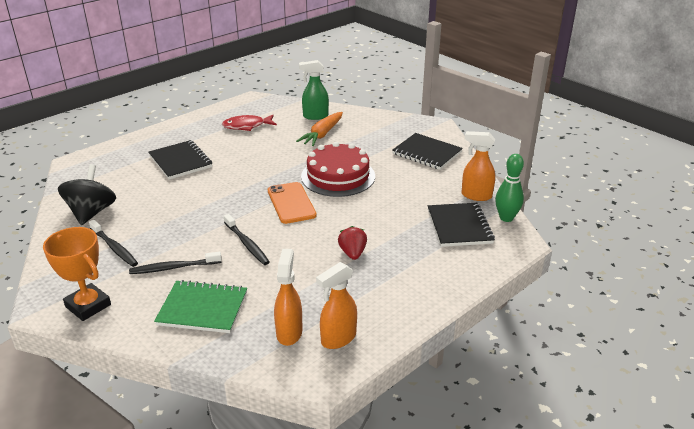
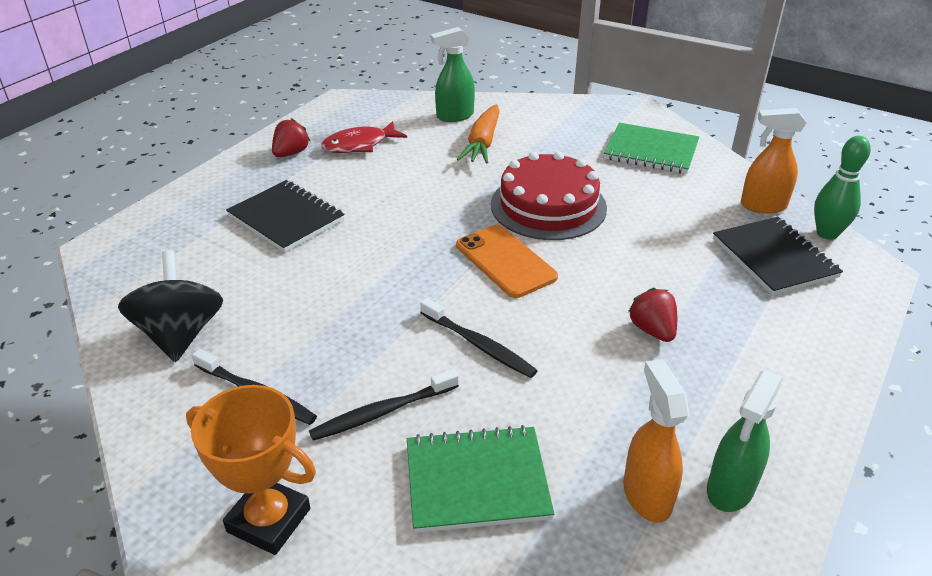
camera: 15 degrees left, 5 degrees up
(204, 126) = (291, 153): none -> red strawberry
(338, 339) = (730, 489): orange spray bottle -> green spray bottle
(427, 153) = (651, 151): black notebook -> green notebook

